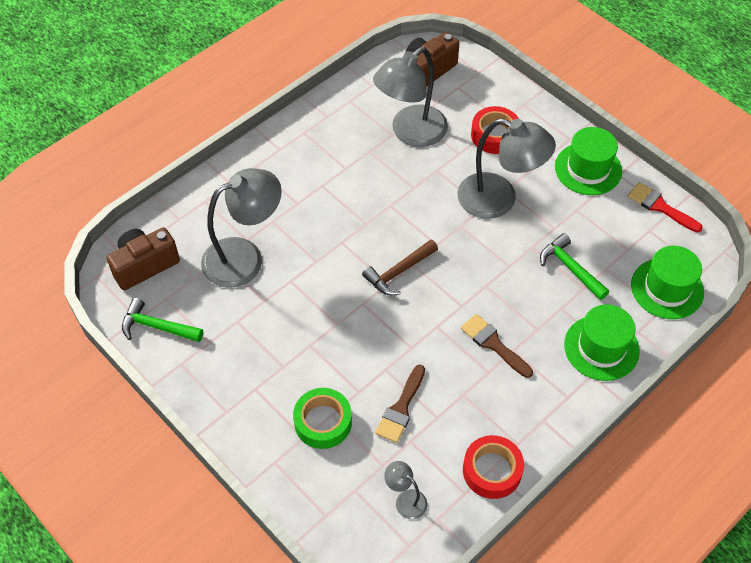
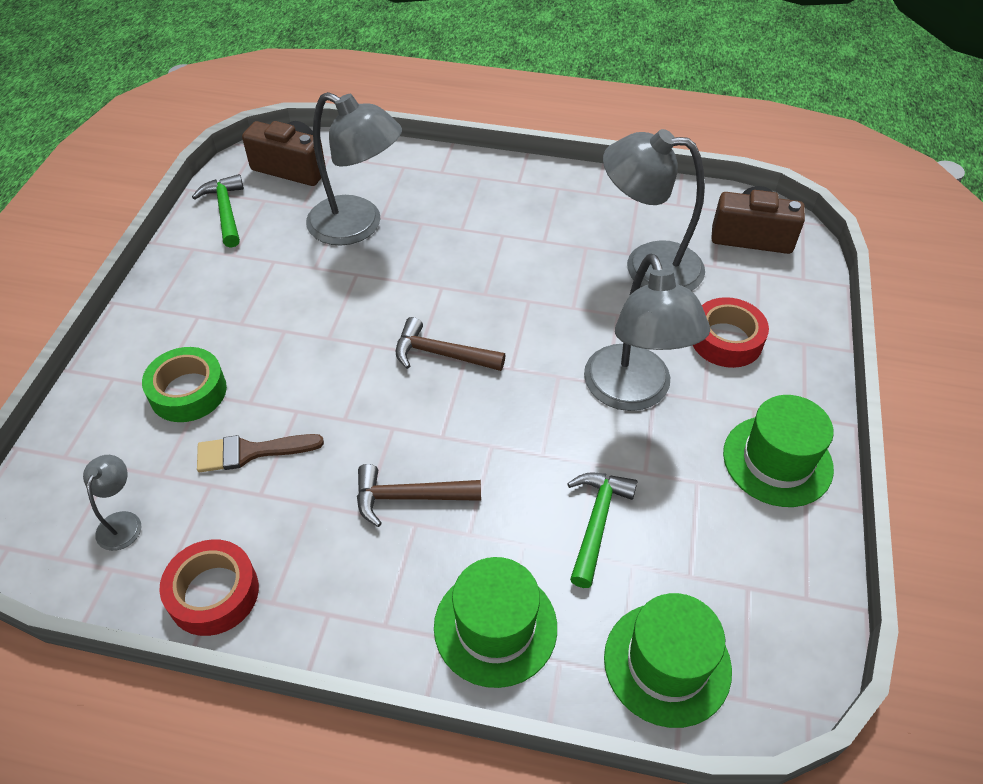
camera: 55 degrees right, 5 degrees down
(493, 344) = (408, 497): brown brush -> brown hammer
(660, 207) = (803, 580): red brush -> none

